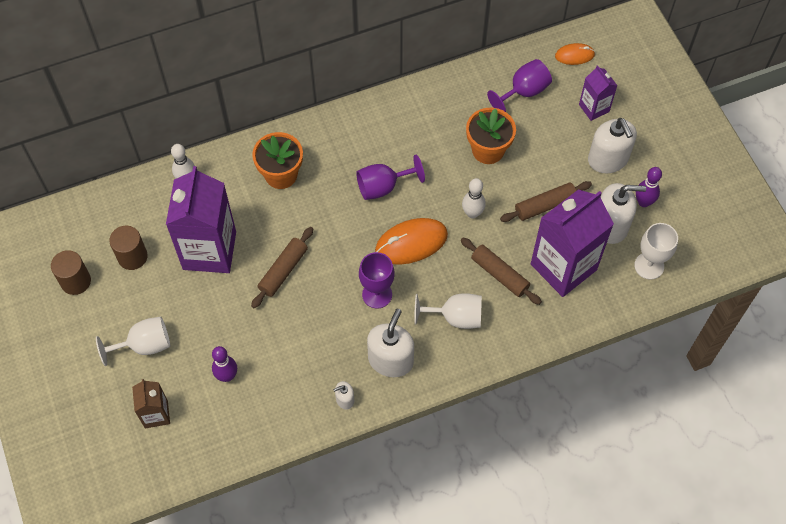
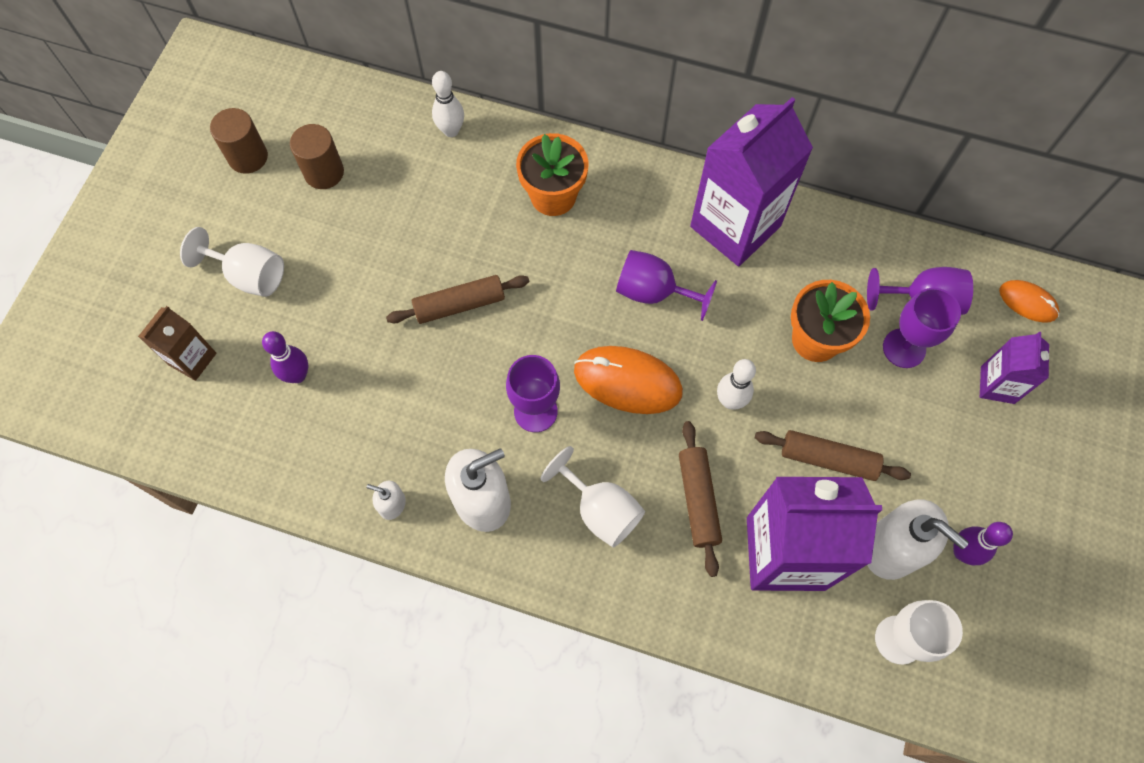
camera: 40 degrees right, 5 degrees up
(209, 250) = (405, 224): purple carton -> purple carton (735, 226)
(535, 122) = (904, 348): none -> purple goblet
(608, 159) = (961, 462): white soap dispenser -> none

